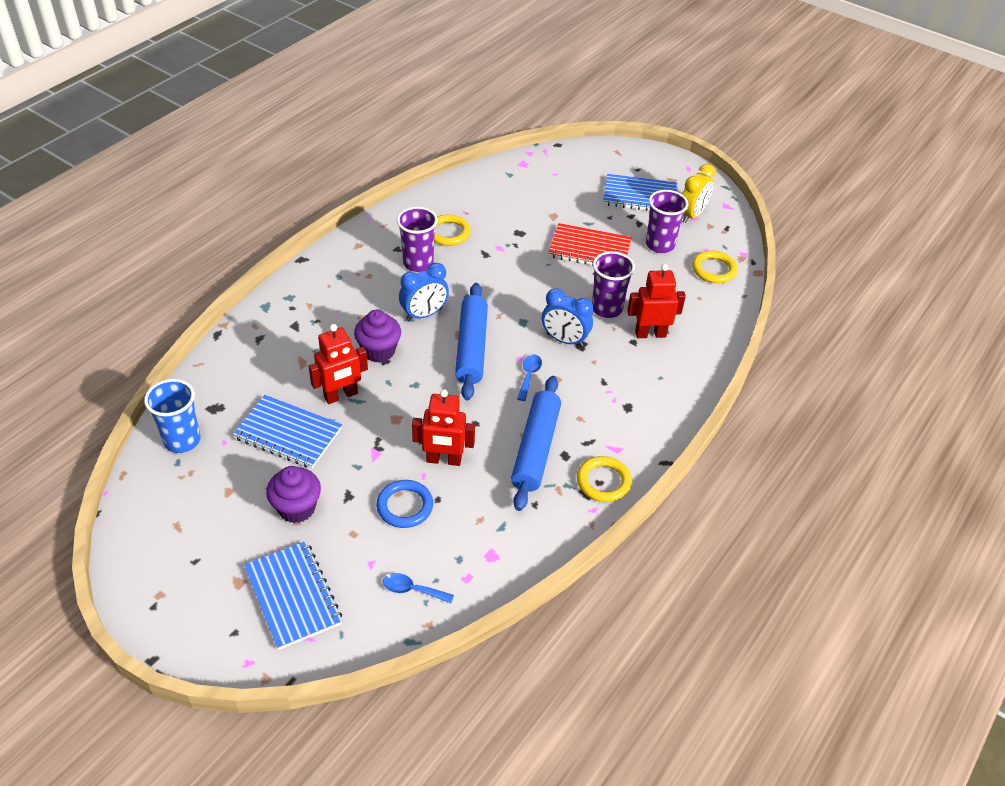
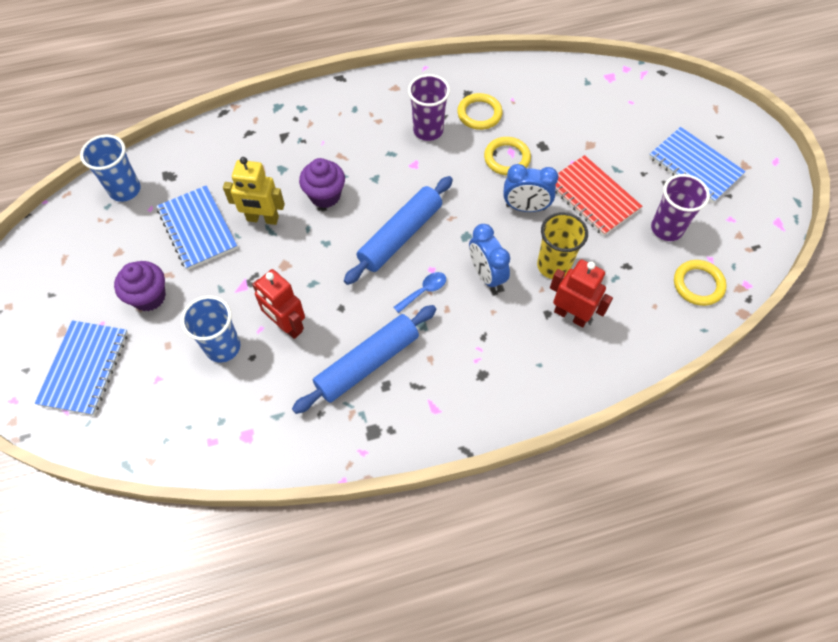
camera: 40 degrees right, 15 degrees up
(341, 396) = (262, 219): red robot -> yellow robot
(405, 506) = (223, 347): blue ring -> blue cup
(412, 590) = (165, 423): blue spoon -> none
(424, 314) = (390, 182): blue clock -> blue clock (525, 207)
(603, 481) = (395, 432): yellow ring -> yellow ring (507, 158)
(607, 308) = (553, 266): purple cup -> yellow cup
(692, 215) = (731, 214): yellow clock -> none

